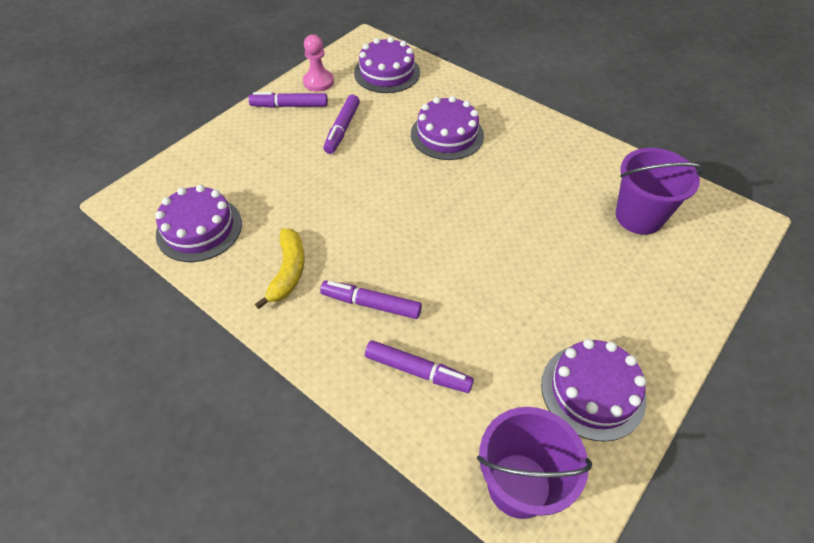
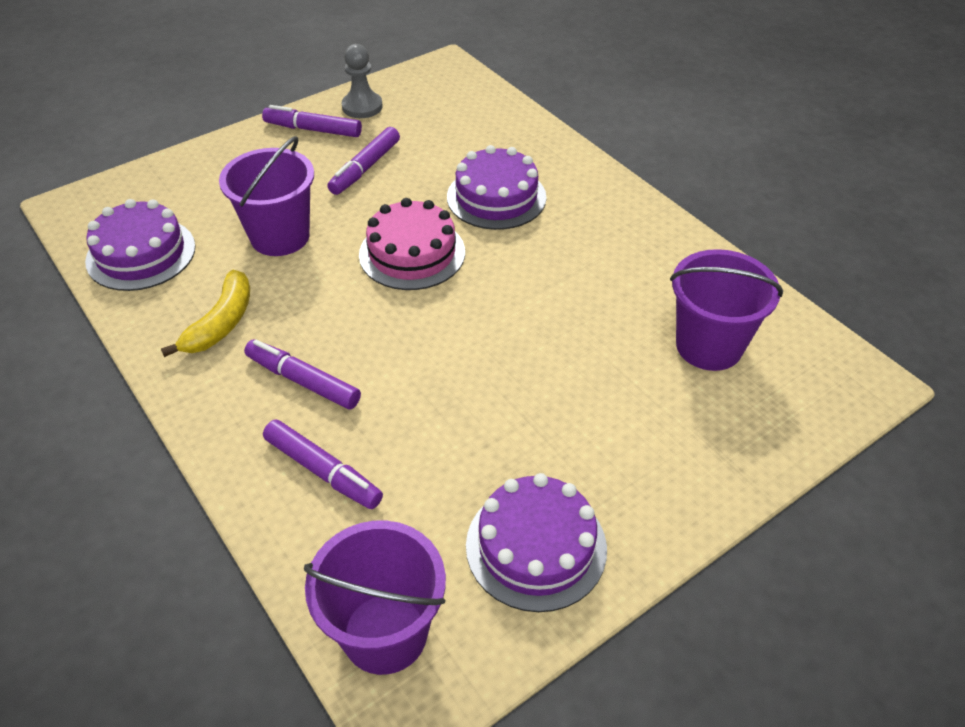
camera: 15 degrees right, 5 degrees down
(302, 194) = (280, 236): none -> purple bucket
(318, 82) = (362, 107): pink pawn -> grey pawn
(387, 72) = (454, 108): purple cake -> none
(406, 188) = (412, 253): none -> pink cake

